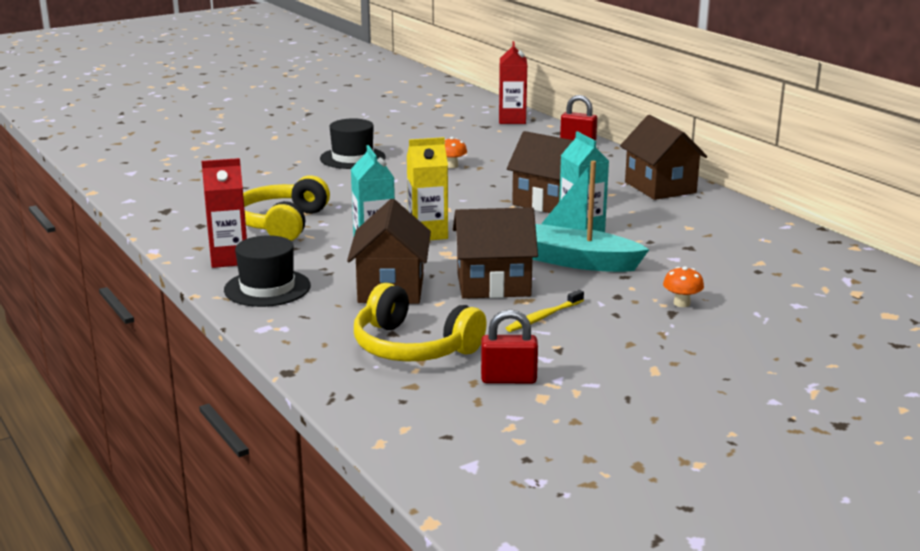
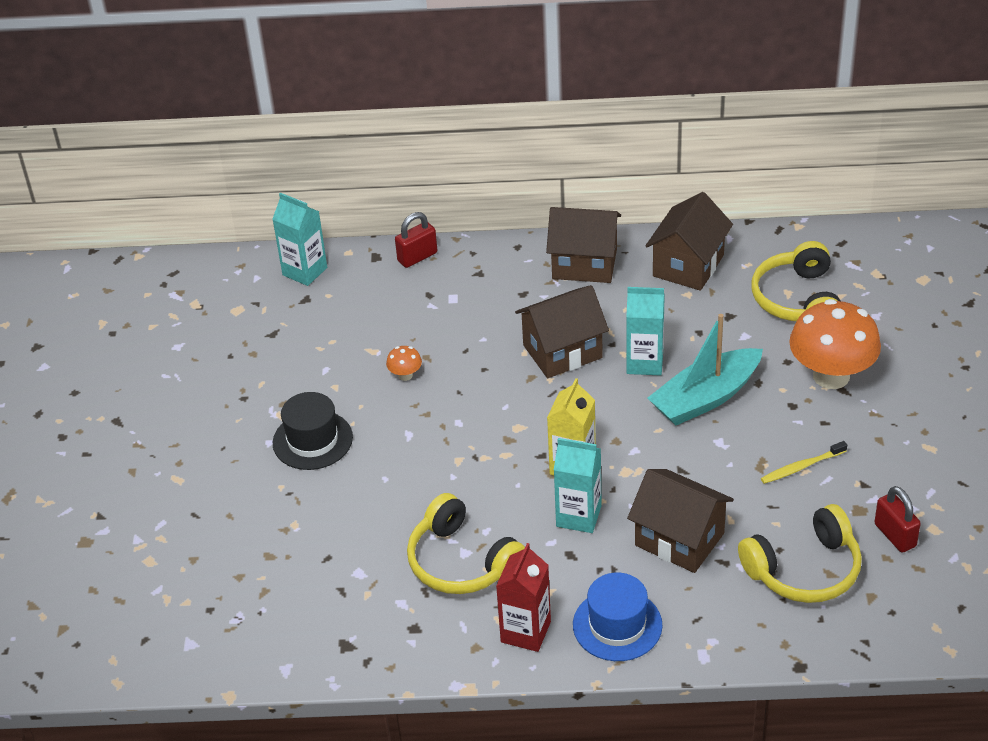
camera: 55 degrees left, 20 degrees up
(267, 288) = (617, 625): black hat -> blue hat
(493, 284) = (718, 470): brown house -> brown house (688, 265)
(508, 379) = (895, 535): red padlock -> red padlock turned 60 degrees counterclockwise
(512, 120) = (305, 271): red carton -> turquoise carton
(543, 317) = (801, 467): yellow toothbrush -> yellow toothbrush turned 75 degrees clockwise
(681, 303) = (831, 376): orange mushroom -> orange mushroom, size x2.45
(757, 268) = (797, 300): none -> yellow headphones

